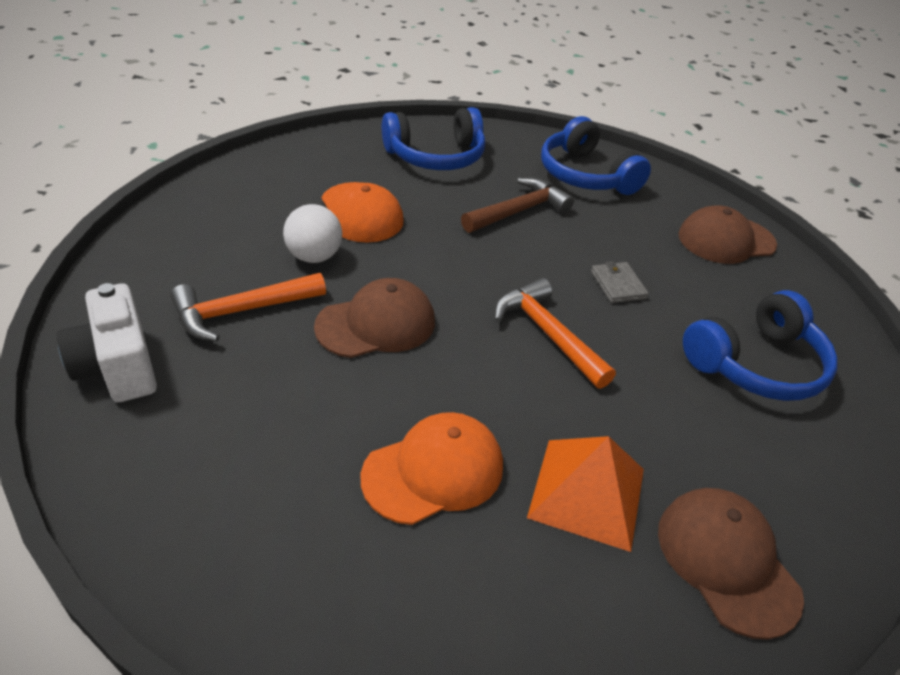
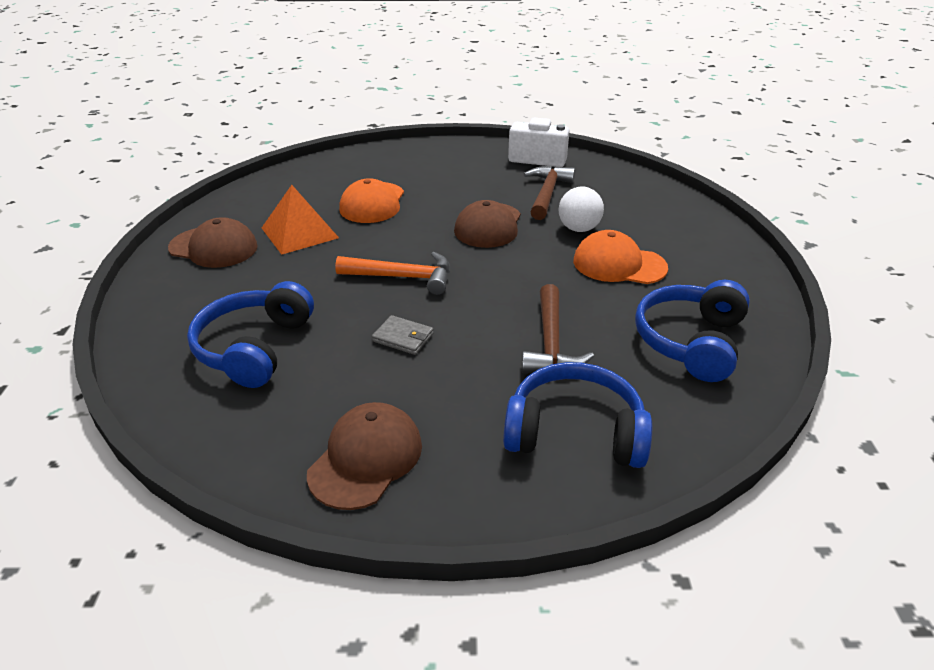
camera: 135 degrees right, 5 degrees down
(242, 311) = (547, 194): orange hammer -> brown hammer

